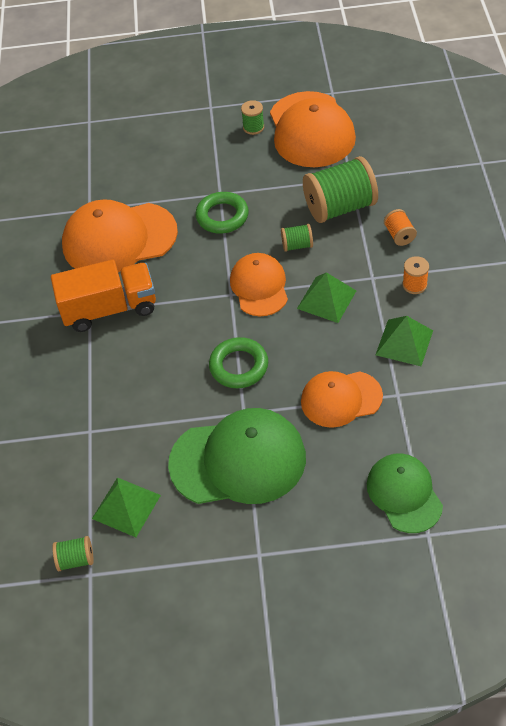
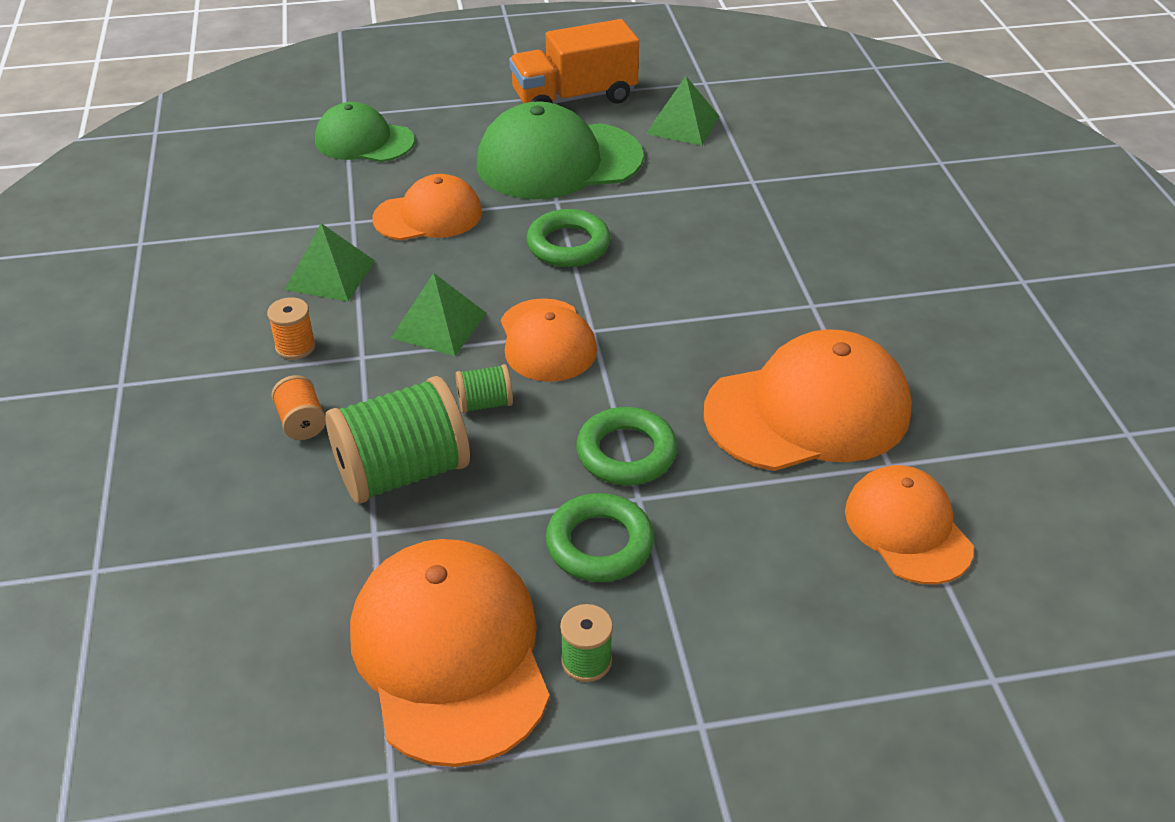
camera: 170 degrees right, 10 degrees down
(76, 559) = (724, 90): green spool -> none
(95, 178) = (907, 528): none -> orange cap
(110, 309) = (781, 307): orange truck -> orange truck (574, 98)
(242, 172) = (599, 544): none -> green ring
(404, 494) = (364, 141): green cap -> green cap turned 135 degrees clockwise

